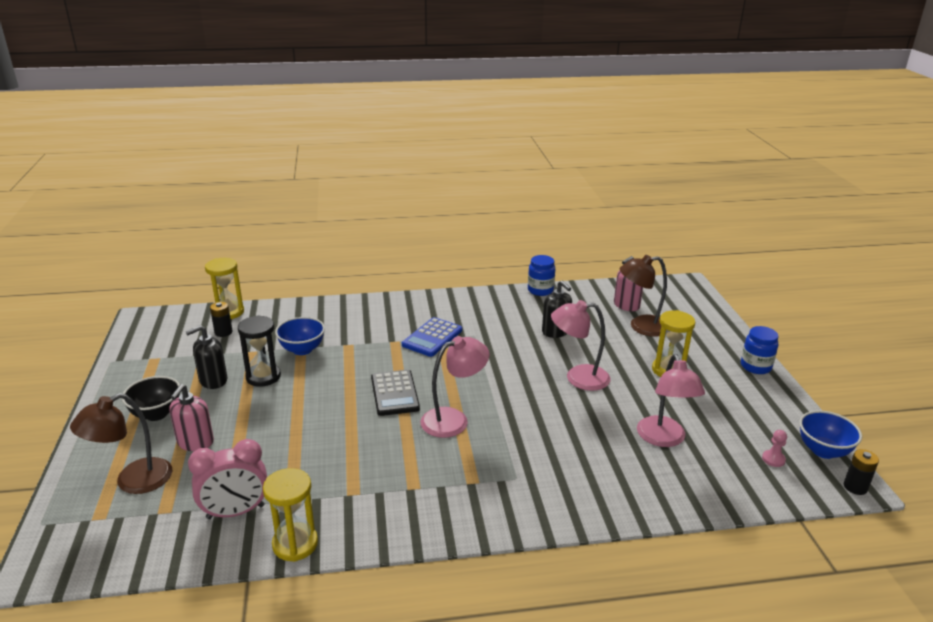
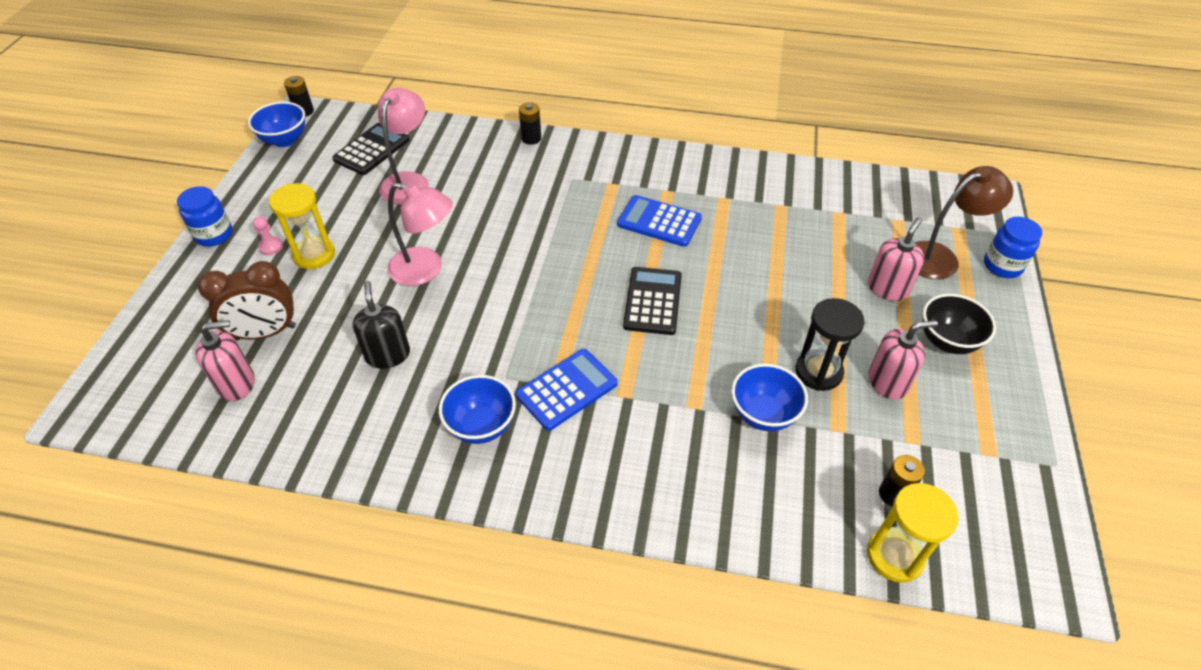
camera: 160 degrees left, 20 degrees up
(213, 380) = (887, 382): black soap dispenser -> pink soap dispenser
(235, 512) = (832, 205): pink clock -> none
(295, 544) = (778, 170): yellow hourglass -> none
(411, 455) = (659, 221): none -> blue calculator
(453, 419) = (600, 250): pink lamp -> none
(472, 315) = (481, 426): none -> blue bowl
(540, 290) = (330, 463): blue jar -> blue jar (1002, 266)
(591, 515) = (531, 138): none -> black battery
(641, 326) = (266, 333): brown lamp -> brown clock
(733, 461) = (371, 150): none -> black calculator
(773, 459) = (336, 143): pink pawn -> pink pawn (271, 247)

